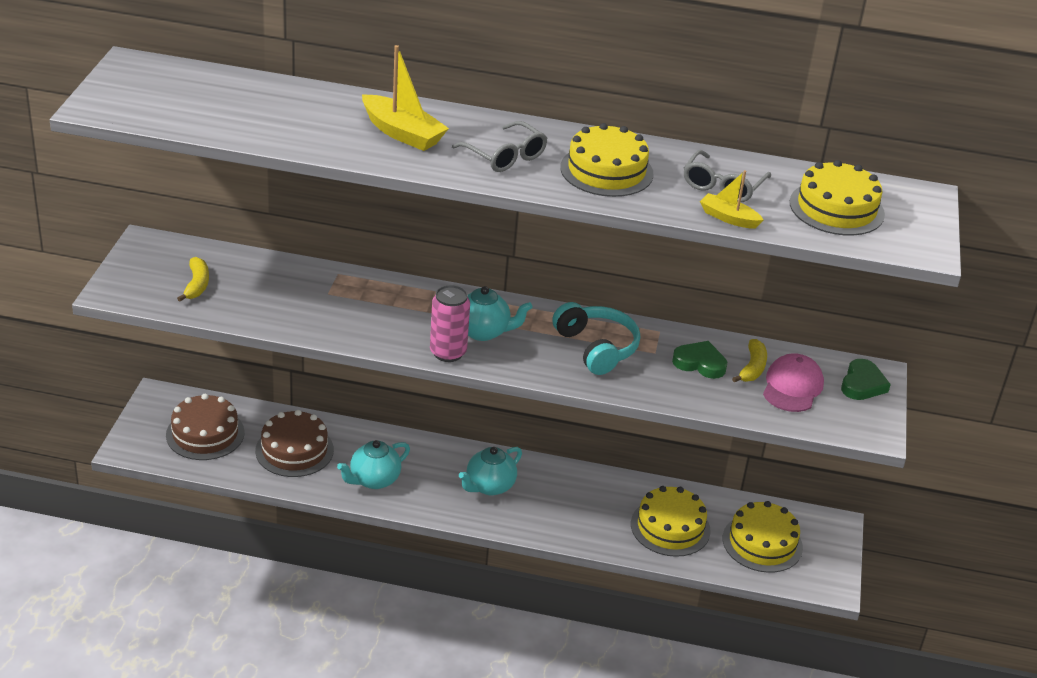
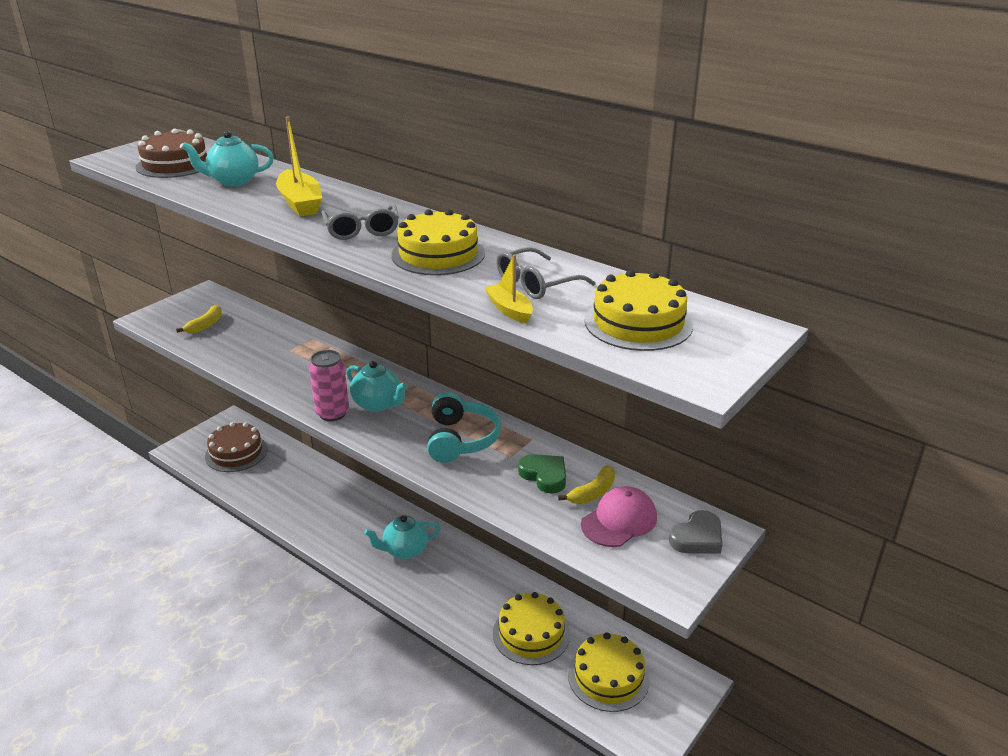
camera: 30 degrees right, 5 degrees down
(294, 450) = (285, 481): brown cake -> brown cake (175, 164)
(374, 480) = (321, 519): turquoise teapot -> turquoise teapot (233, 181)
(862, 384) = (697, 538): green heart -> grey heart

